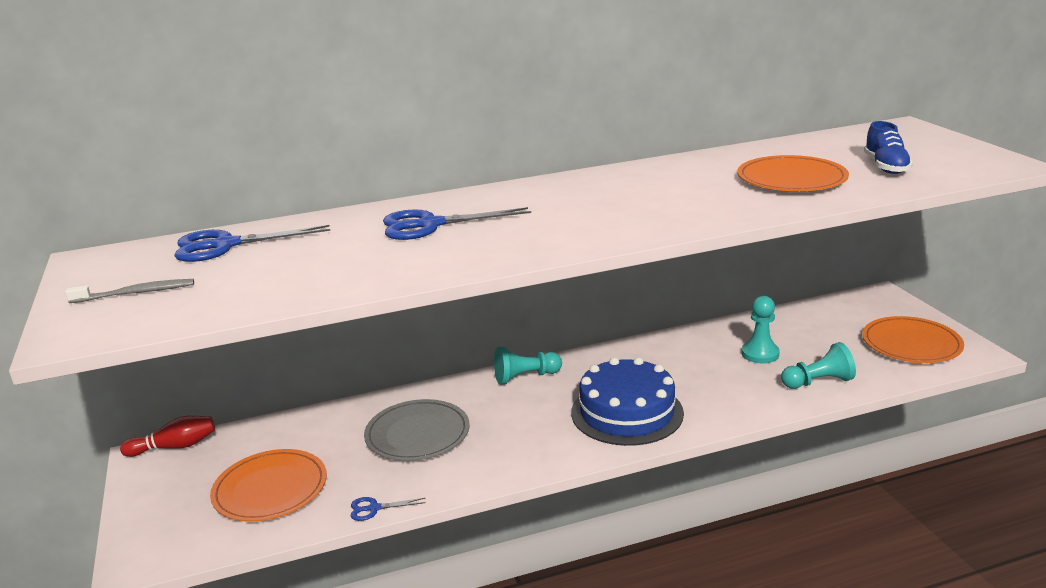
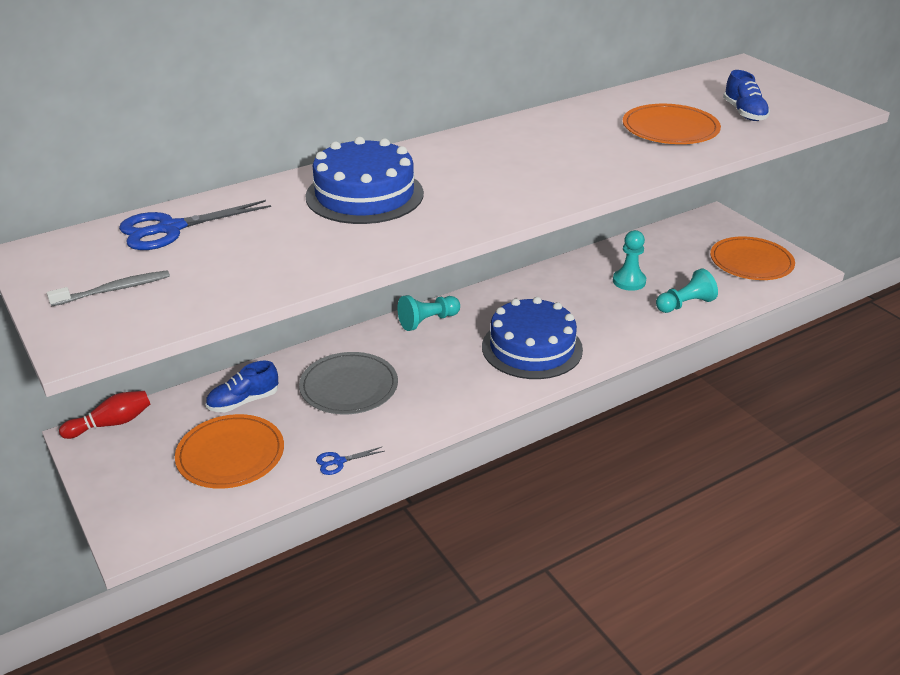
camera: 15 degrees left, 10 degrees up
(307, 438) = (243, 401): none -> blue shoe
(430, 225) = (364, 195): blue scissors -> blue cake

